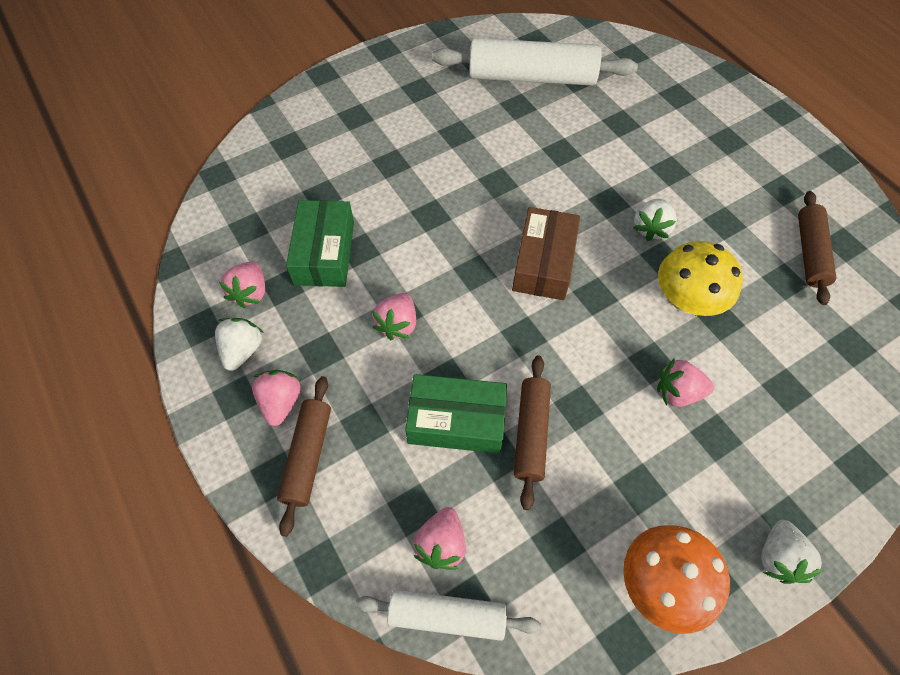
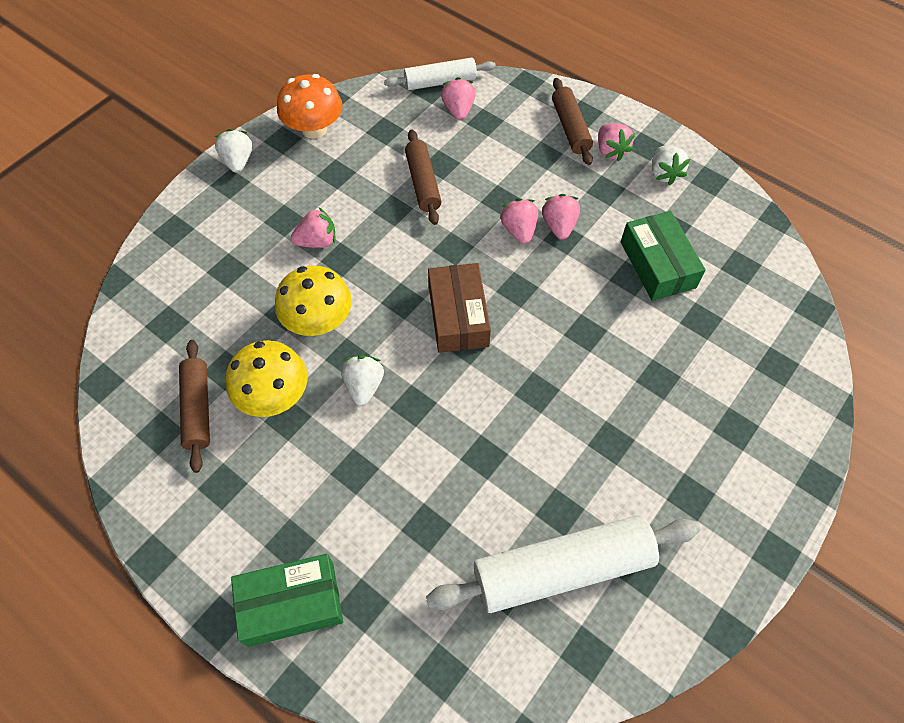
camera: 160 degrees right, 0 degrees up
(250, 293) = (692, 214): pink strawberry -> pink strawberry (519, 230)
(456, 421) = (480, 175): green box -> green box (291, 604)
(736, 243) = (274, 396): none -> yellow mushroom

